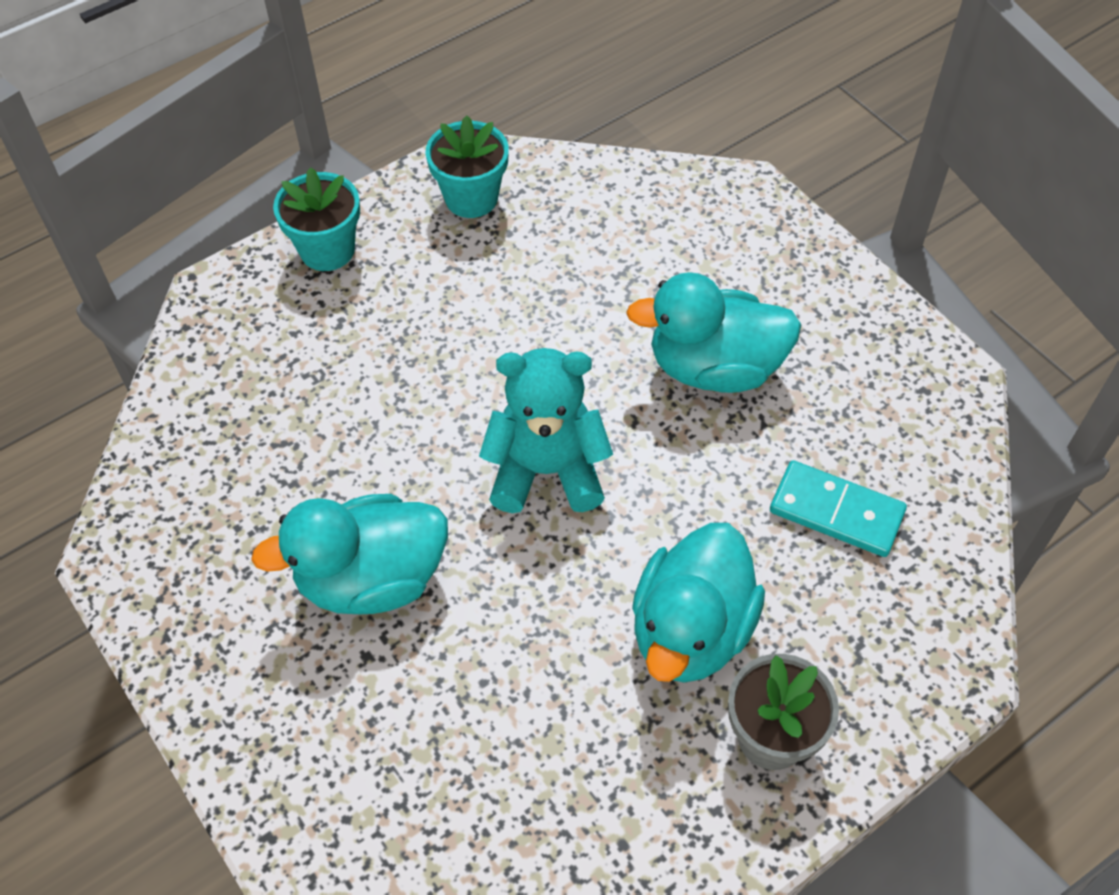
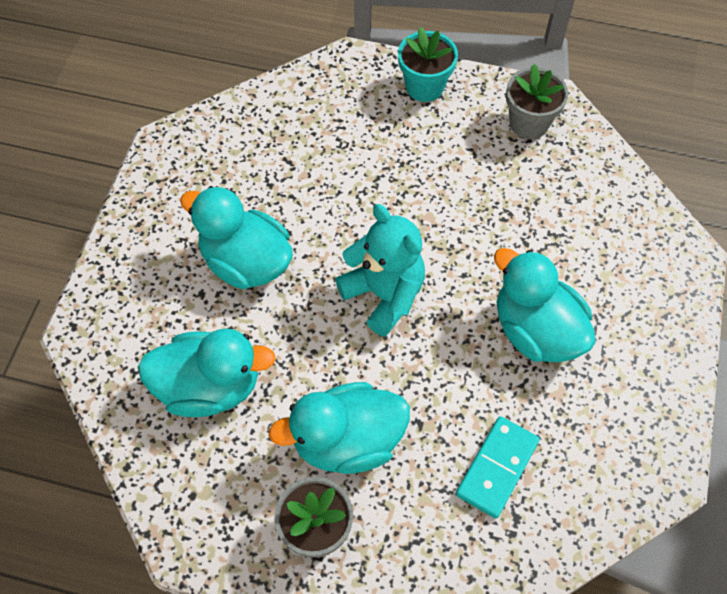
camera: 50 degrees right, 5 degrees up
(471, 198) = (529, 123): turquoise flower pot -> grey flower pot
(499, 730) = (209, 387): none -> turquoise duck
(836, 512) = (497, 468): turquoise domino -> turquoise domino turned 45 degrees clockwise

